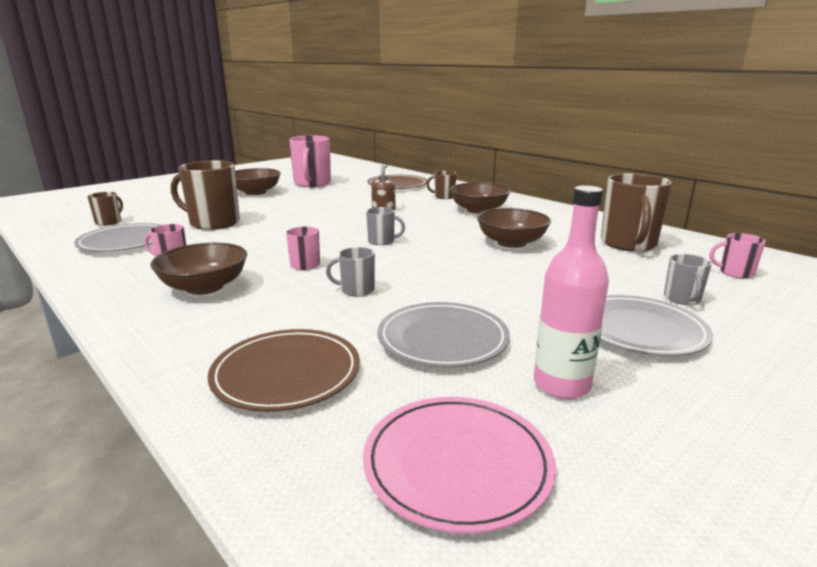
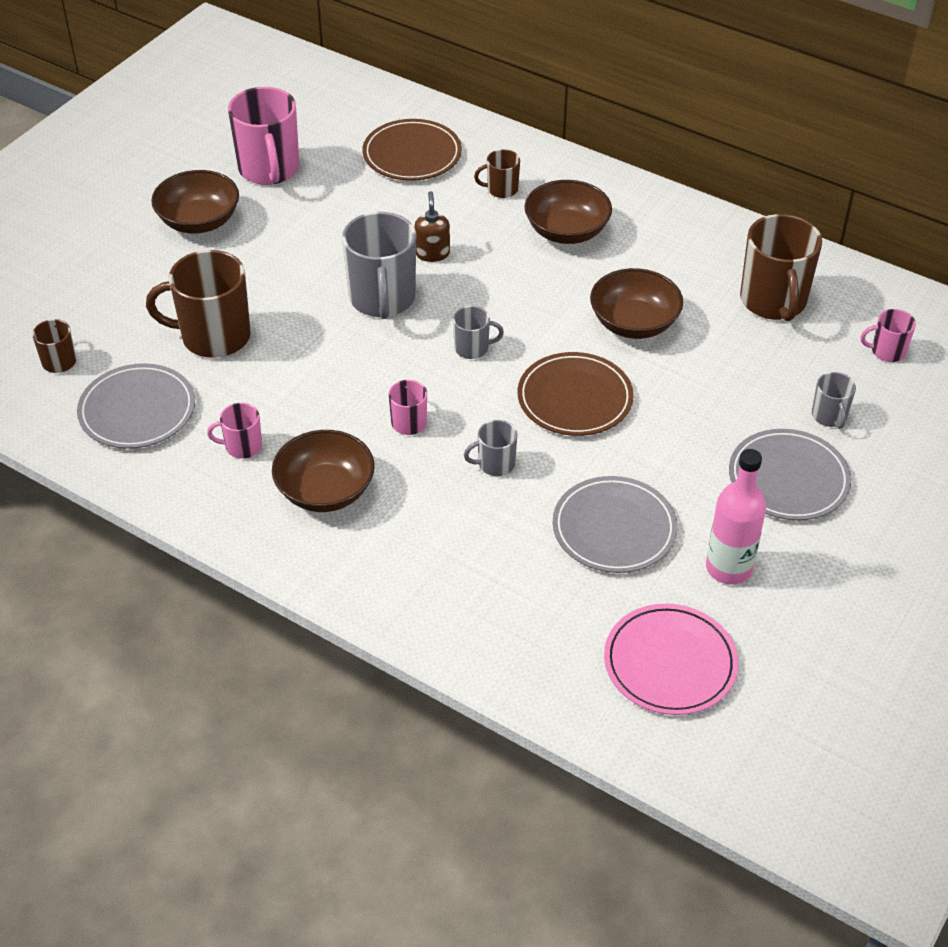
camera: 15 degrees left, 25 degrees up
(286, 374) = (499, 602): brown plate -> brown plate (574, 398)
(336, 220) = (382, 299): none -> grey mug

